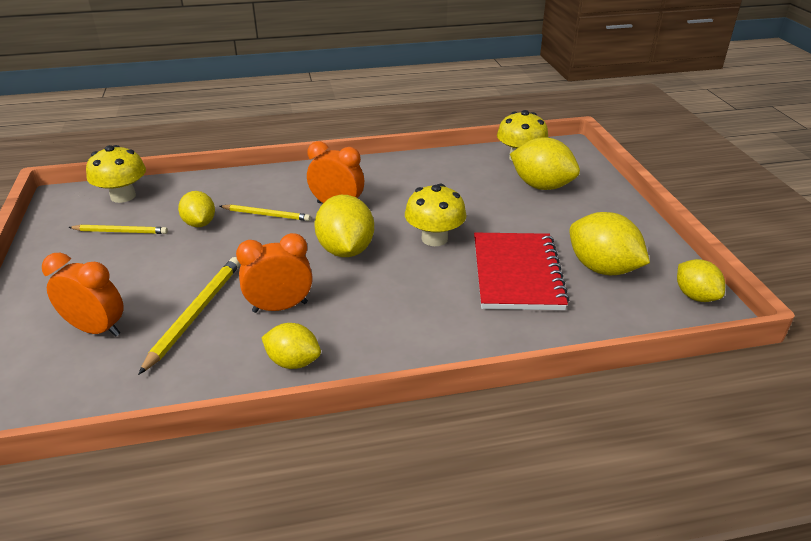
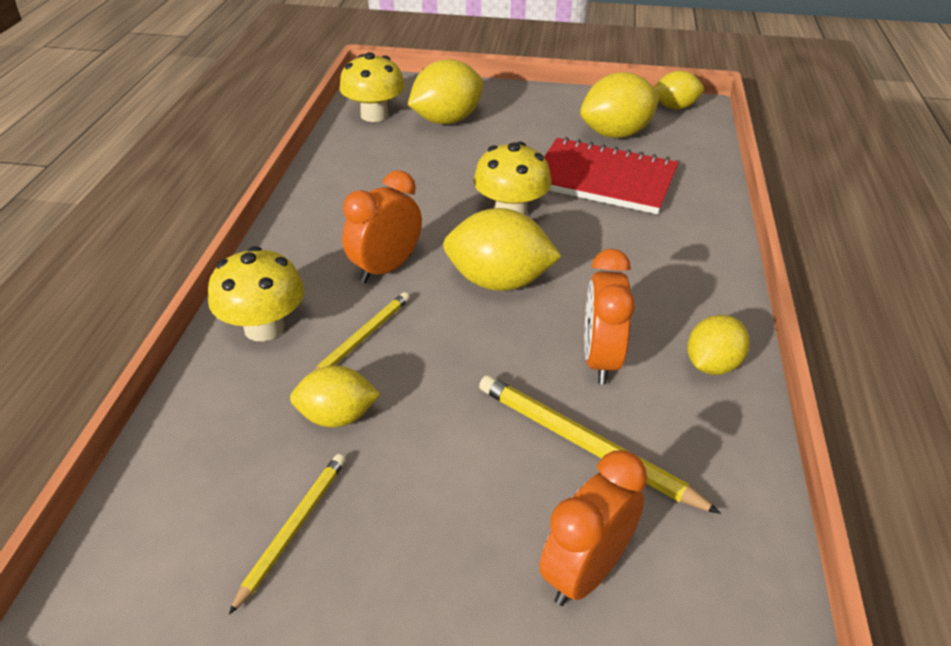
camera: 70 degrees left, 5 degrees up
(123, 196) = (154, 520): yellow mushroom -> yellow mushroom (264, 327)

